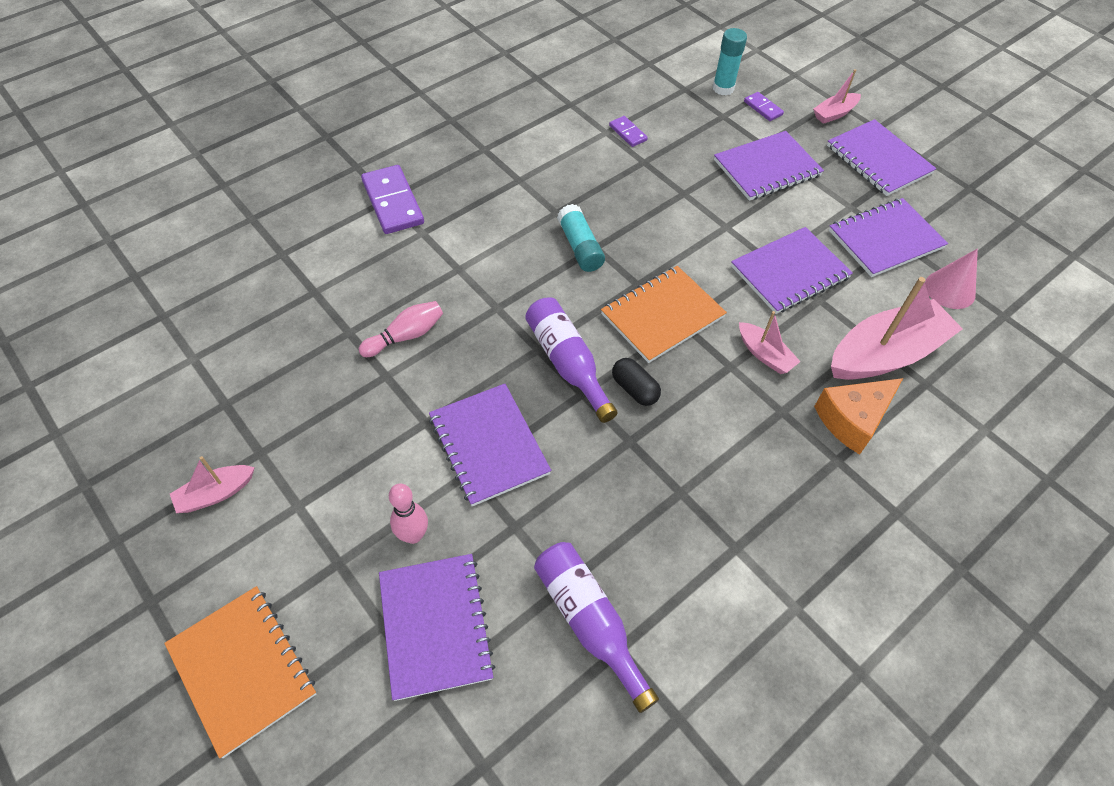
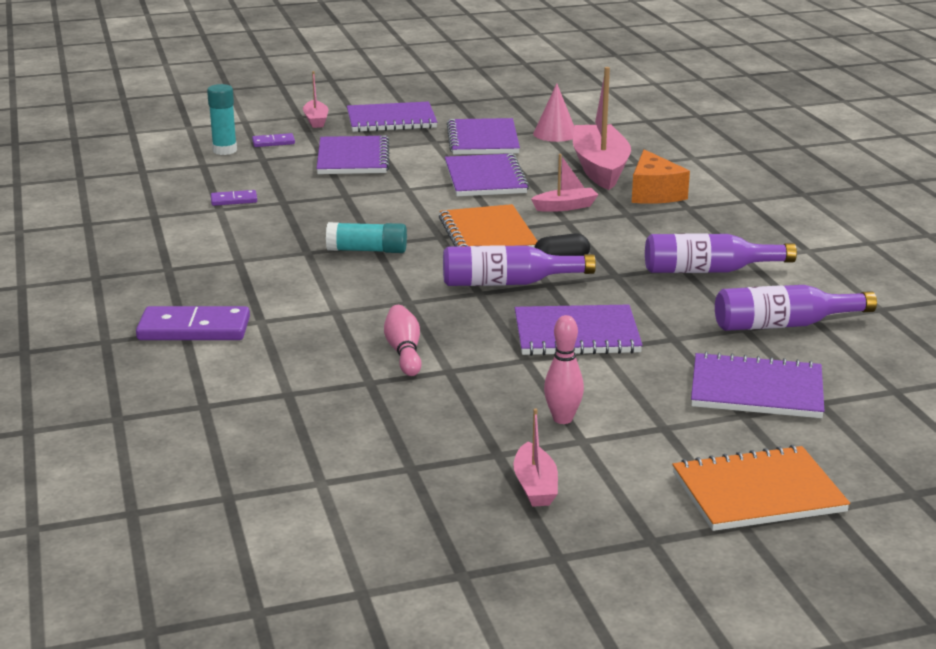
camera: 65 degrees left, 30 degrees down
(413, 535) = (655, 385): pink bowling pin -> pink bowling pin (562, 419)
(684, 520) = (709, 270): none -> purple bottle

